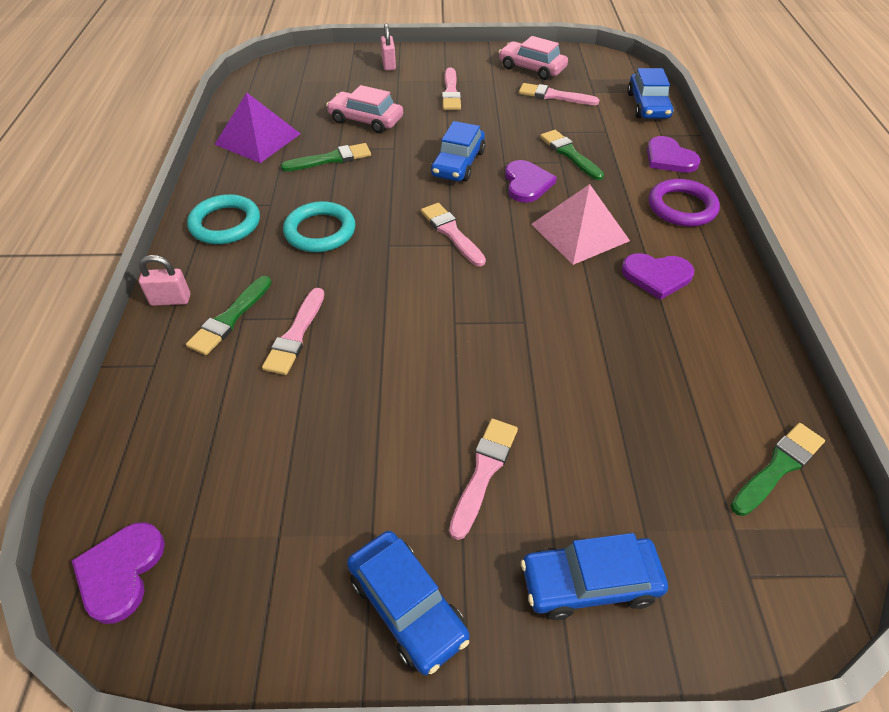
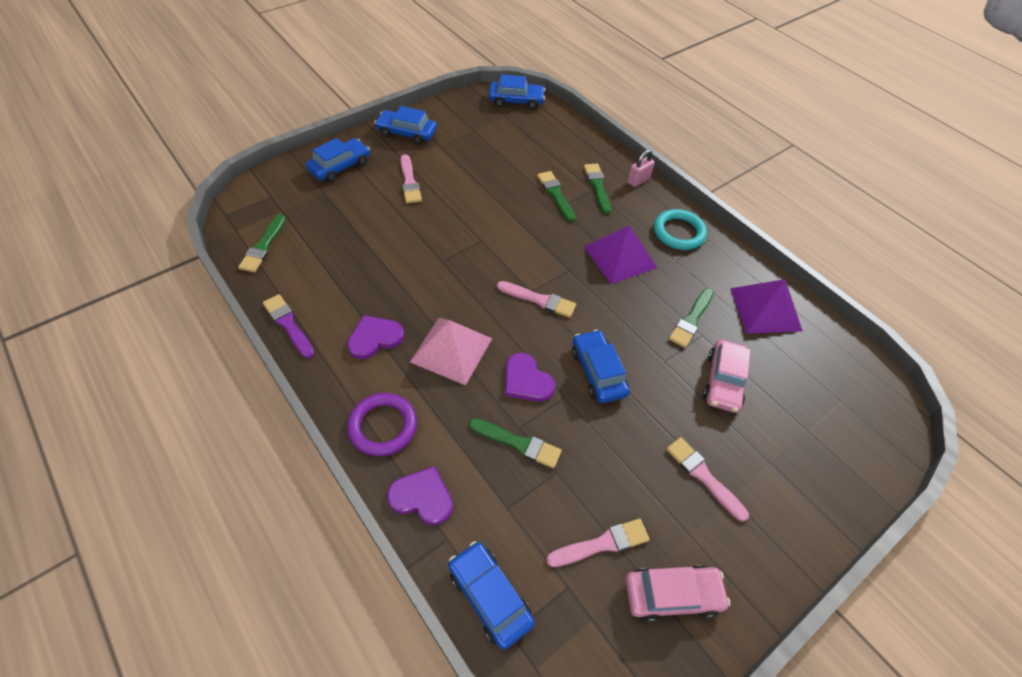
camera: 140 degrees right, 5 degrees up
(120, 572) = (516, 101): purple heart -> blue car
(295, 335) = (555, 194): pink brush -> green brush
(320, 231) = (620, 257): turquoise ring -> purple pyramid
(366, 120) = (723, 381): pink car -> pink car turned 120 degrees clockwise
(389, 65) = (811, 487): pink padlock -> none
(758, 334) = (288, 324): none -> purple brush

